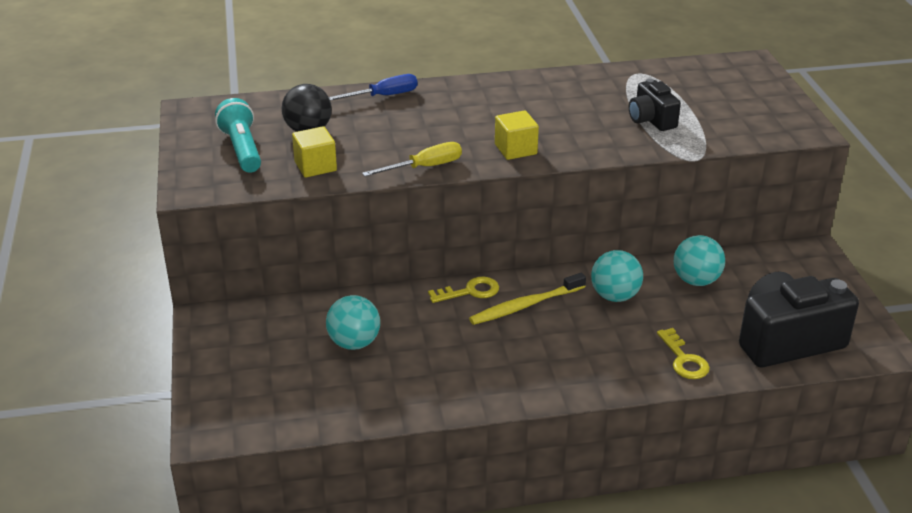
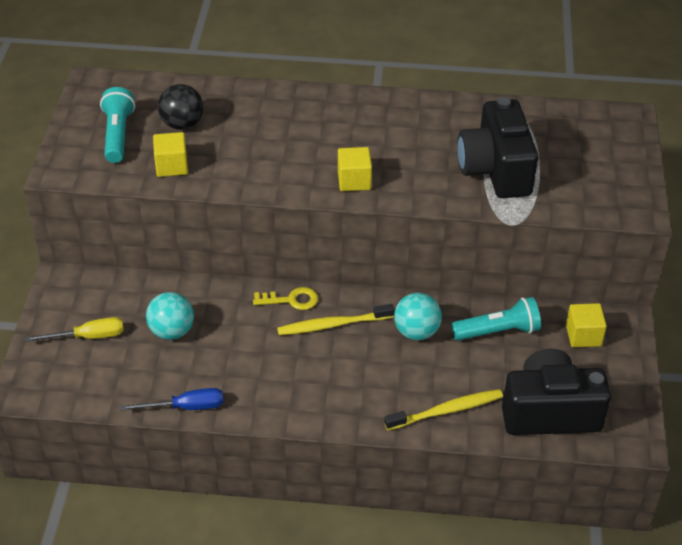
camera: 15 degrees right, 10 degrees up
(383, 96) = (264, 97): blue screwdriver -> blue screwdriver (186, 407)
(424, 167) = (264, 185): yellow screwdriver -> yellow screwdriver (88, 337)
(651, 120) = (495, 170): black camera -> black camera, size x1.84
(684, 359) = (446, 411): yellow key -> yellow toothbrush
(696, 280) = (498, 331): turquoise ball -> turquoise flashlight
(780, 269) = (583, 335): none -> yellow cube

